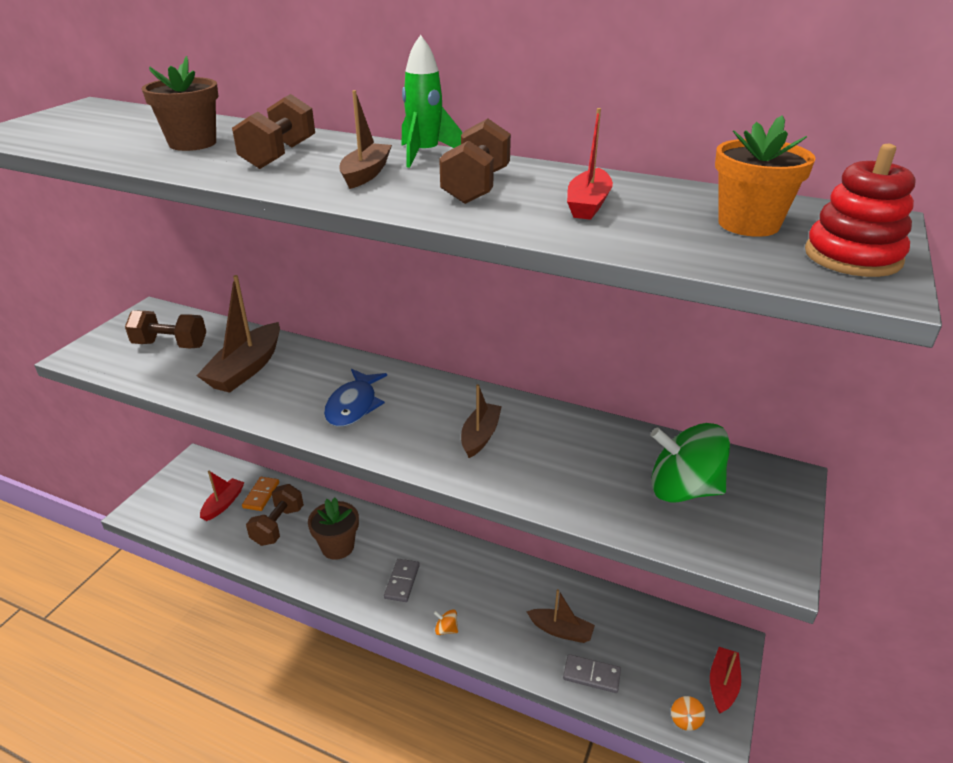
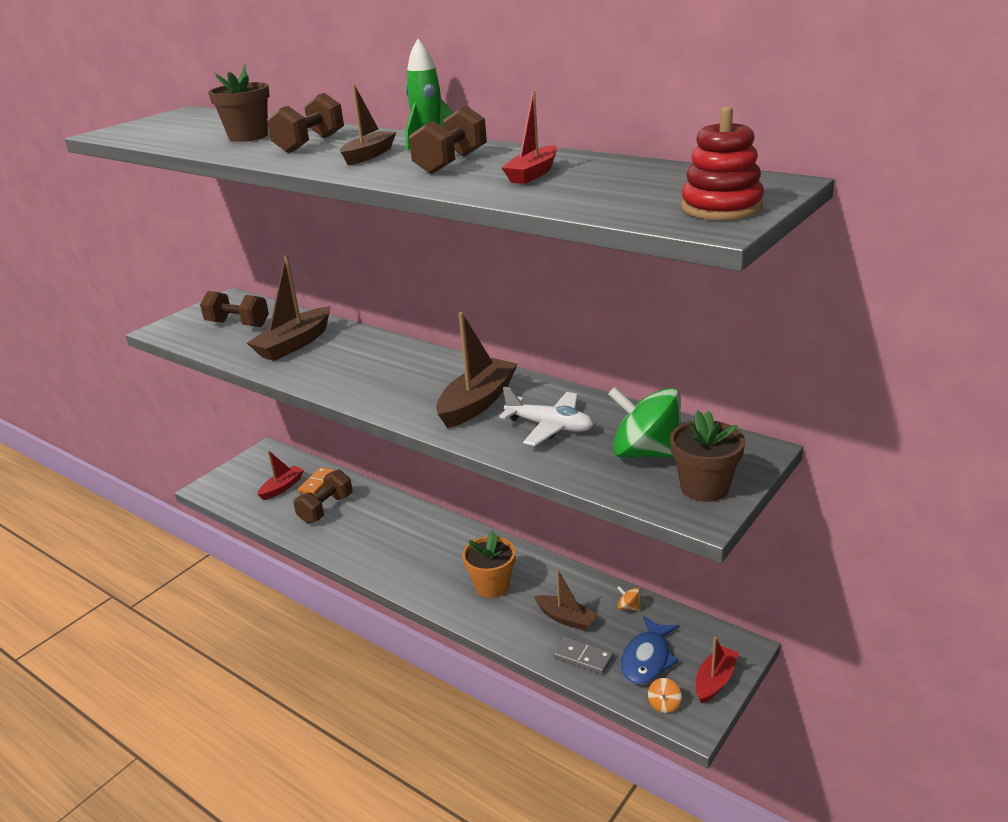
camera: 15 degrees right, 5 degrees down
(337, 547) = (375, 530): brown flower pot -> brown flower pot (704, 487)
(354, 405) = (375, 375): blue fish -> blue fish (647, 659)
(402, 581) = (426, 564): grey domino -> none
(446, 629) = (455, 606): orange spinning top -> orange spinning top (629, 607)
(480, 436) = (477, 403): brown boat -> brown boat, size x1.61
(570, 462) = (550, 426): none -> white plane
(748, 224) = (657, 186): orange flower pot -> orange flower pot (492, 586)

